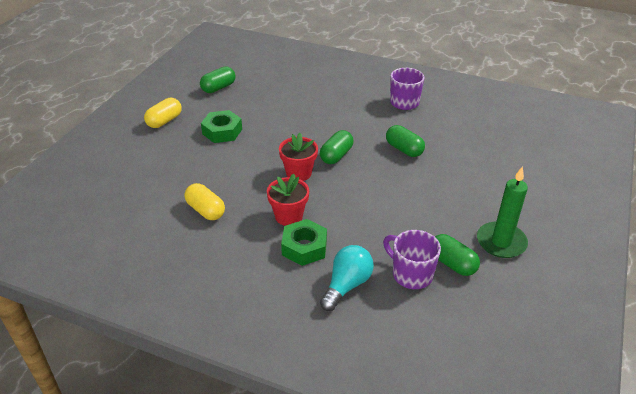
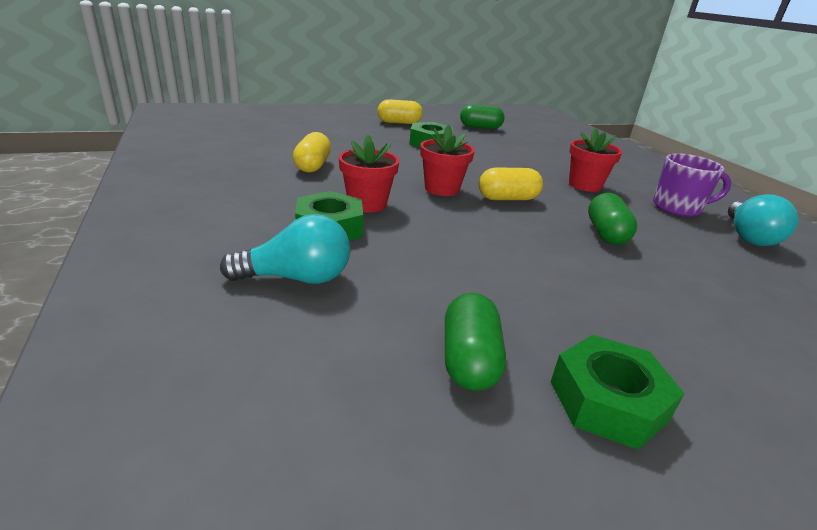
camera: 45 degrees right, 10 degrees down
(336, 155) = (507, 198): green capsule -> yellow capsule
(350, 113) = (584, 185): none -> red flower pot
(411, 274) = (387, 325): purple mug -> none
(448, 105) = (748, 236): none -> turquoise light bulb
(501, 242) = (607, 401): green candle -> green nut

